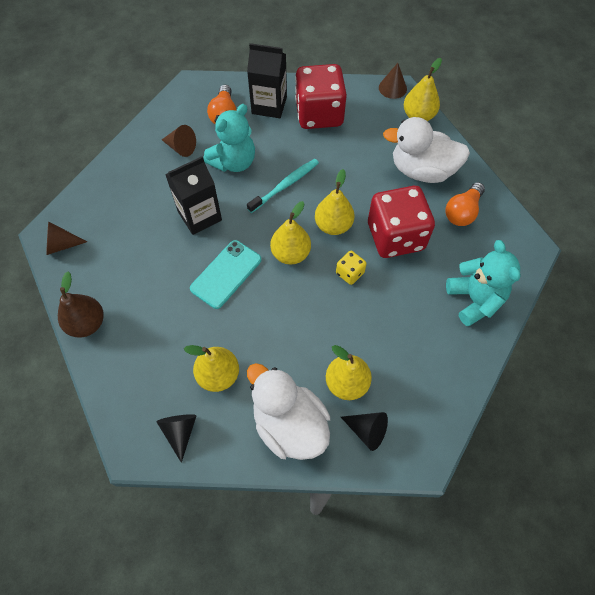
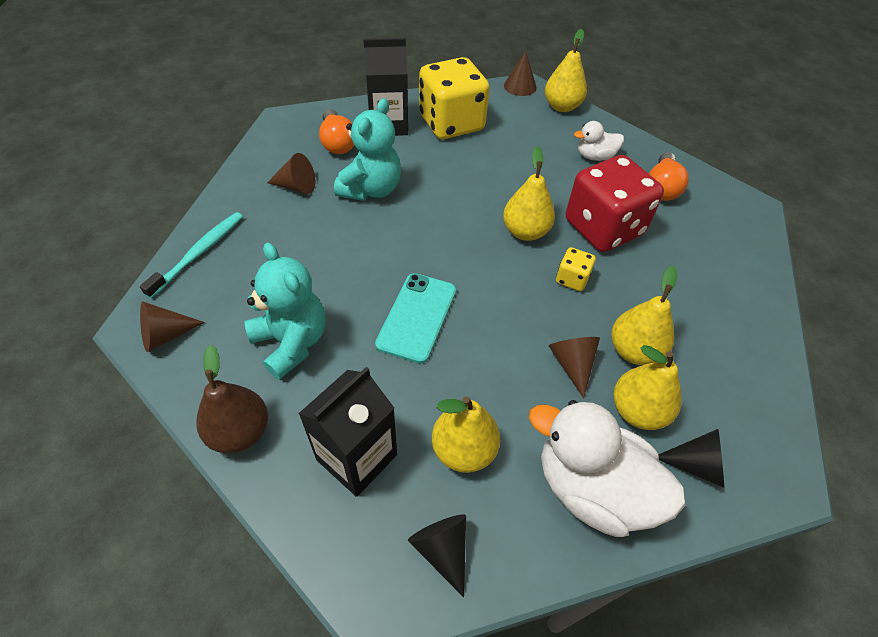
camera: 20 degrees left, 10 degrees down
(199, 216) = (352, 257): black carton -> black carton (357, 457)
(285, 185) = (446, 201): turquoise toothbrush -> turquoise toothbrush (199, 253)
(290, 254) = (489, 274): yellow pear -> yellow pear (634, 351)
(317, 338) = (572, 364): none -> brown cone
(319, 114) = (451, 123): red dice -> yellow dice
(422, 170) = (595, 156): white duck -> white duck, size x0.52
(474, 300) = (729, 274): turquoise teddy bear -> turquoise teddy bear (291, 342)

